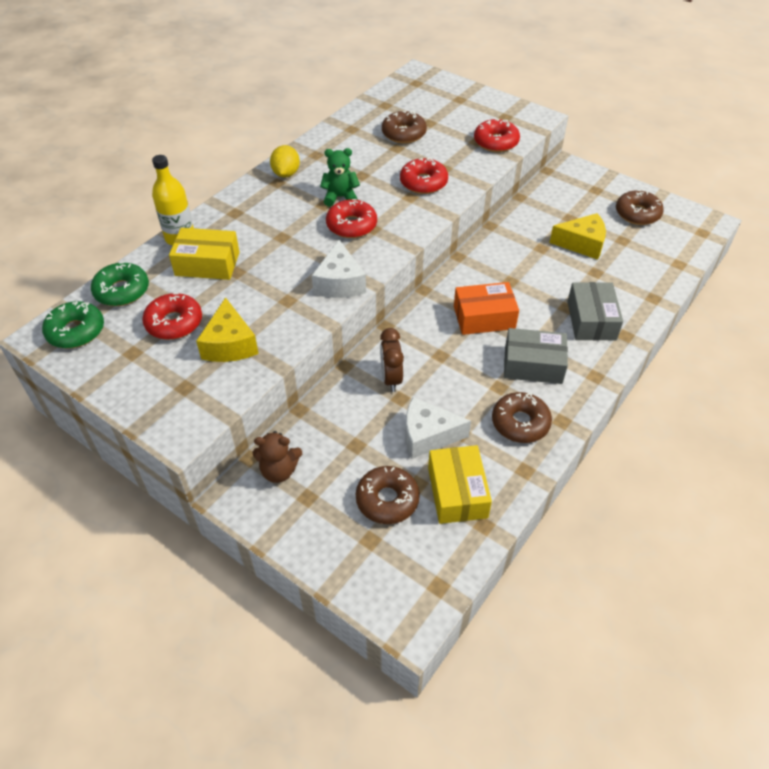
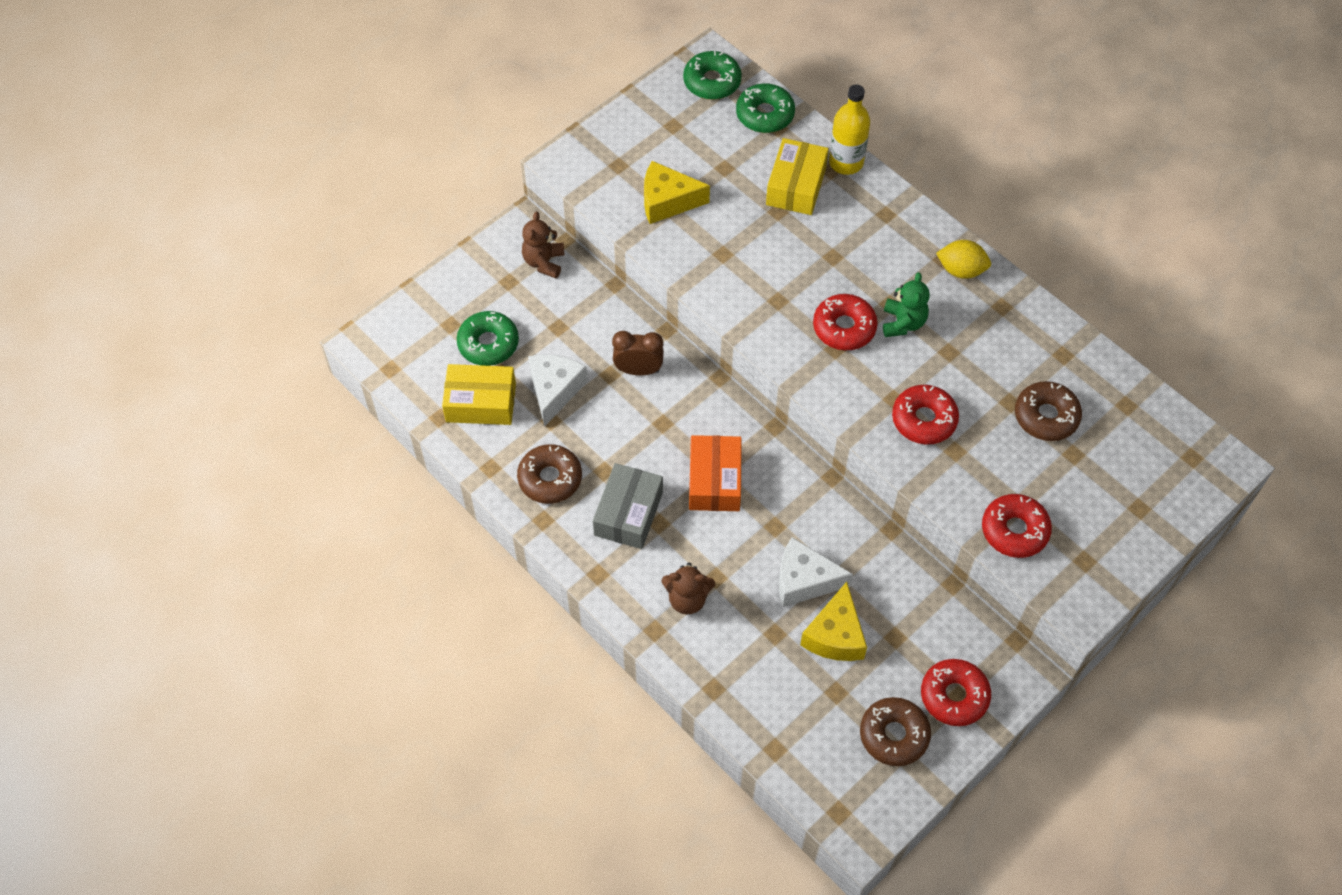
camera: 100 degrees right, 10 degrees up
(174, 323) = (708, 157): red donut -> red donut (954, 696)
(339, 283) = (742, 304): white cheese -> white cheese (804, 580)
(387, 500) = (488, 344): brown donut -> green donut
(591, 320) = (687, 599): grey box -> brown teddy bear

